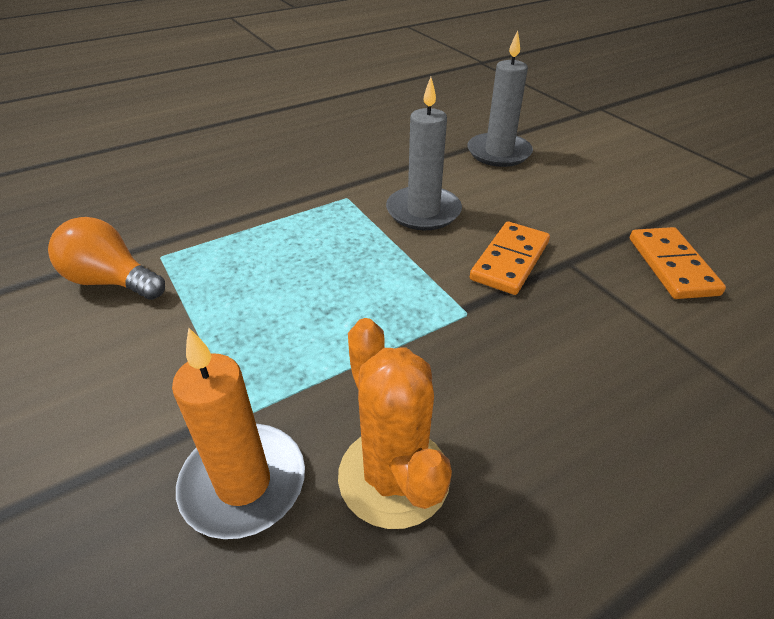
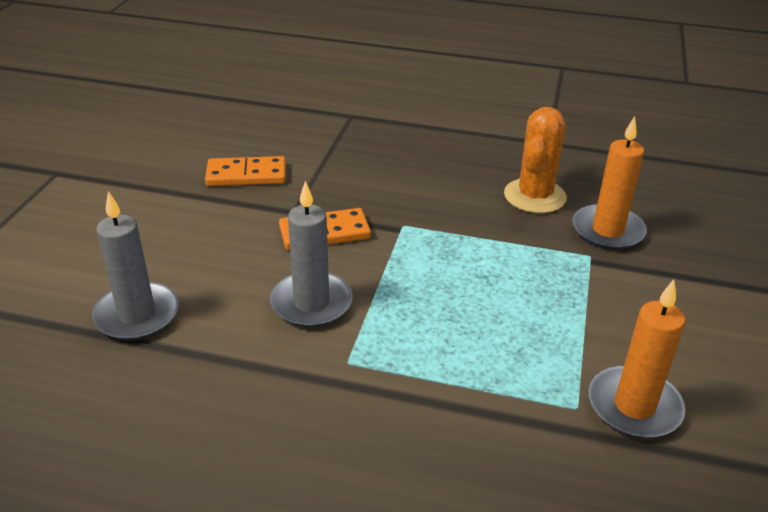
camera: 135 degrees left, 5 degrees down
(112, 281) = (634, 406): orange light bulb -> orange candle
(672, 266) = (246, 175): orange domino -> orange domino turned 45 degrees clockwise

